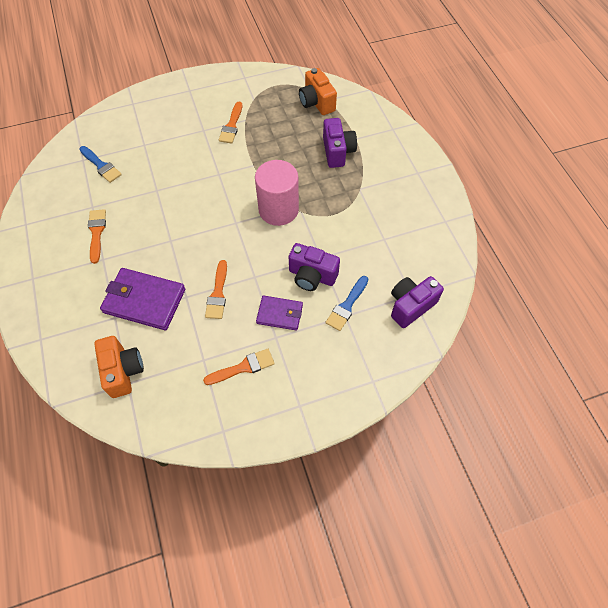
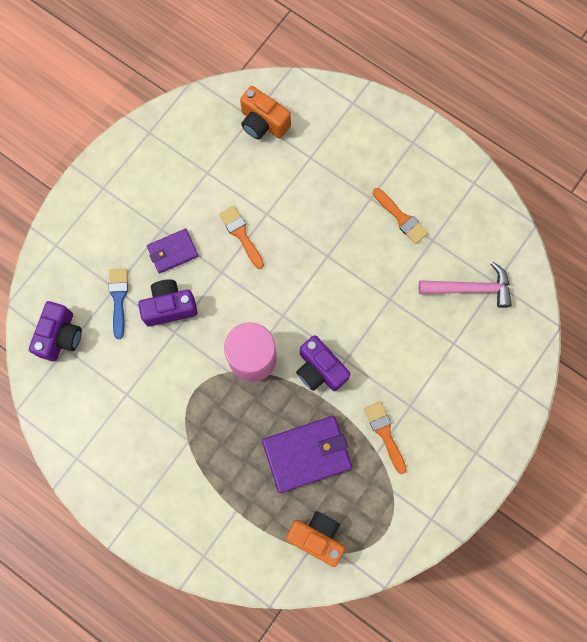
camera: 145 degrees right, 15 degrees up
(101, 166) = (470, 289): blue brush -> pink hammer
(144, 301) = (298, 187): purple wallet -> purple wallet (307, 454)
(243, 367) = (170, 187): orange brush -> none
(337, 152) = (243, 476): purple camera -> purple camera (320, 369)

